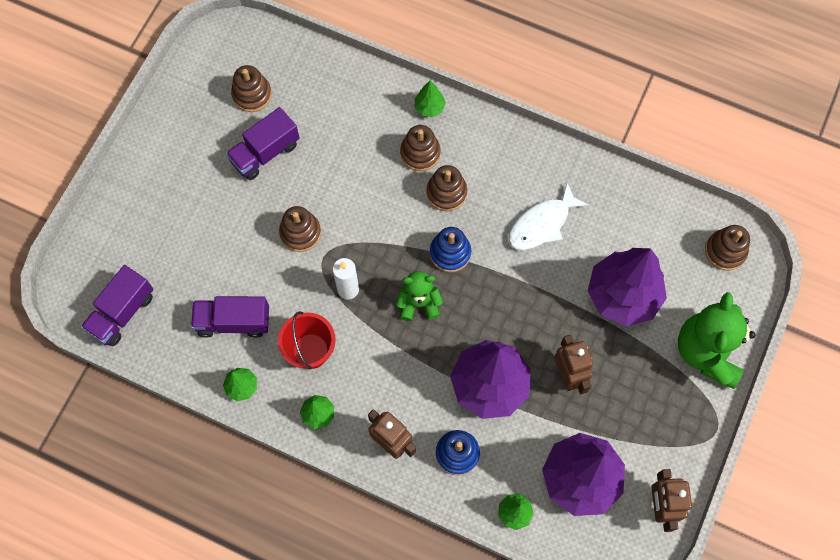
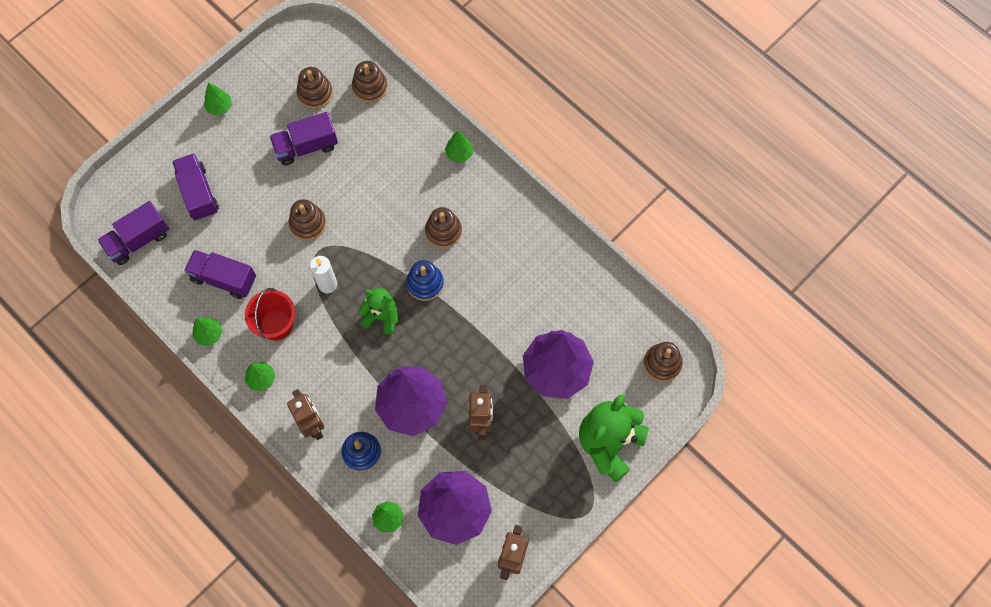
camera: 20 degrees right, 0 degrees up
(154, 142) = (219, 107): none -> green tree
(168, 240) = (198, 193): none -> purple truck
(420, 153) = (435, 190): brown stacking toy -> brown stacking toy (370, 87)
(542, 224) = (513, 285): white fish -> none

